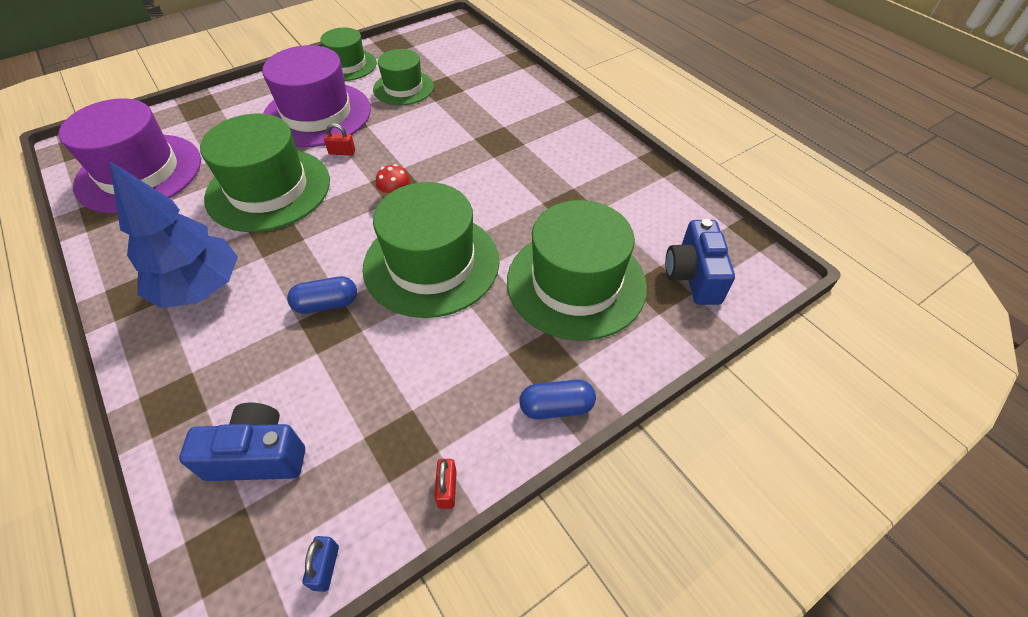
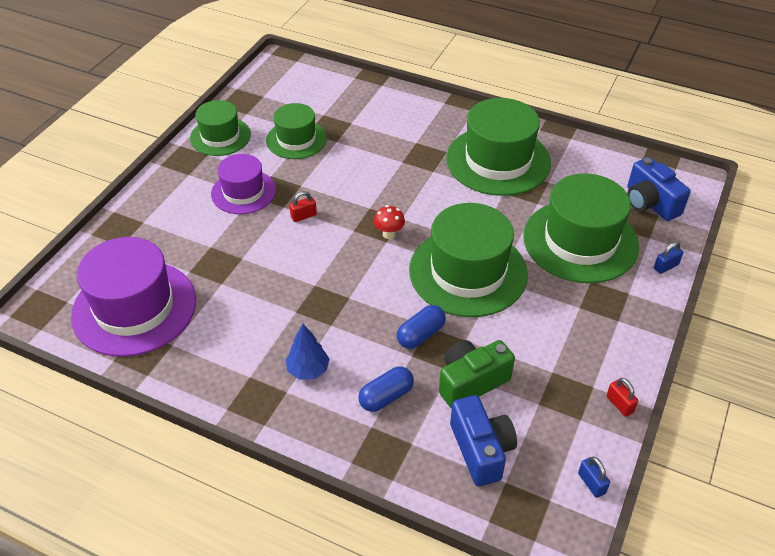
camera: 30 degrees left, 5 degrees down
(200, 288) = (308, 370): blue tree -> blue tree, size x0.51
(258, 456) = (481, 450): blue camera -> blue camera turned 105 degrees clockwise
(268, 189) = (274, 272): green hat -> green hat (498, 161)
(317, 114) = (243, 192): purple hat -> purple hat, size x0.60
(322, 376) = (471, 382): none -> green camera
(556, 407) = (639, 325): blue capsule -> blue capsule (386, 396)
(649, 354) = (666, 266): none -> blue padlock

